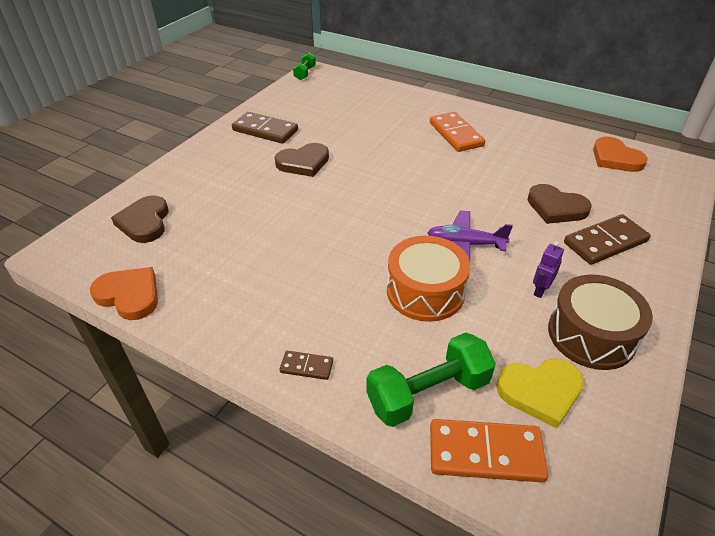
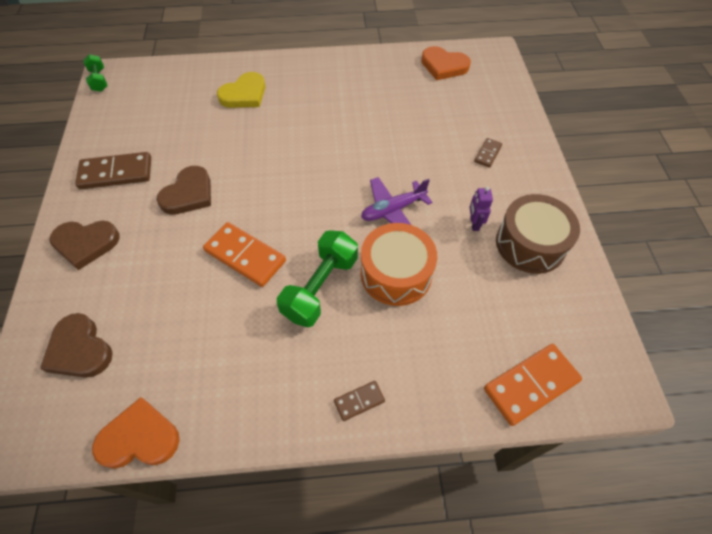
camera: 35 degrees left, 15 degrees up
(428, 393) = (462, 363): green dumbbell -> green dumbbell (320, 287)
(456, 134) = (304, 95): orange domino -> orange domino (245, 256)
(540, 392) = (530, 312): yellow heart -> yellow heart (244, 94)
(556, 207) = (434, 137): brown heart -> brown heart (86, 244)
(605, 242) = (487, 154): brown domino -> brown domino, size x0.51

